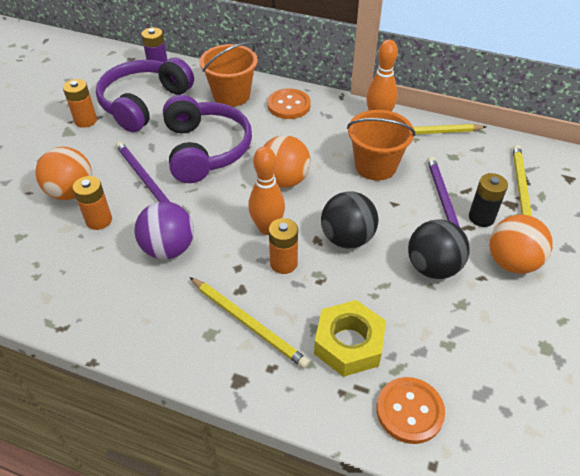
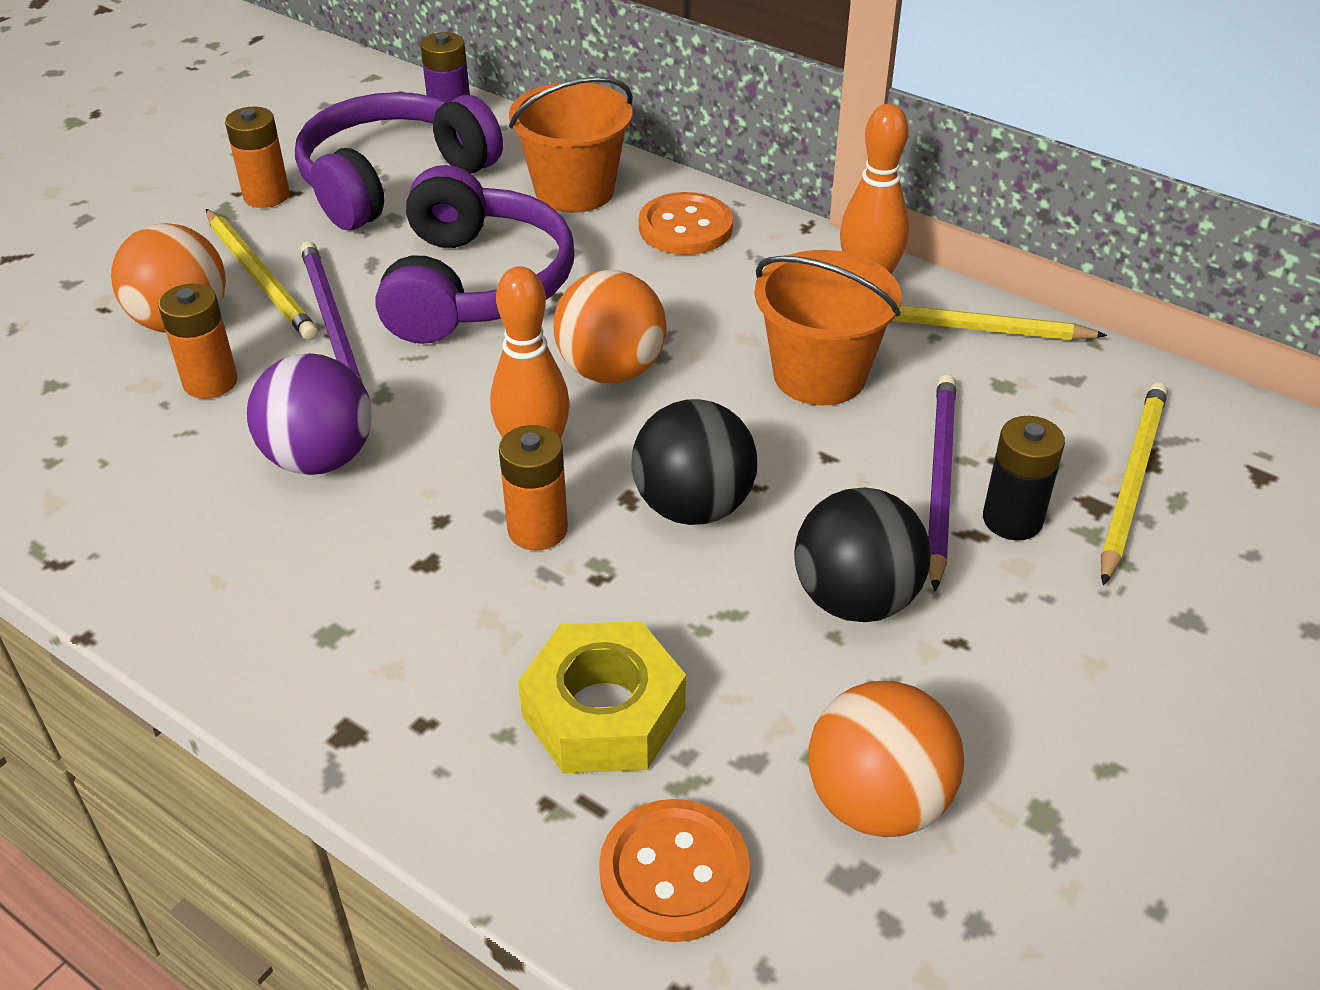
camera: 15 degrees right, 5 degrees down
(248, 323) = (414, 629): yellow pencil -> yellow pencil (260, 278)
(512, 262) = (1042, 624): orange ball -> orange ball (877, 801)

